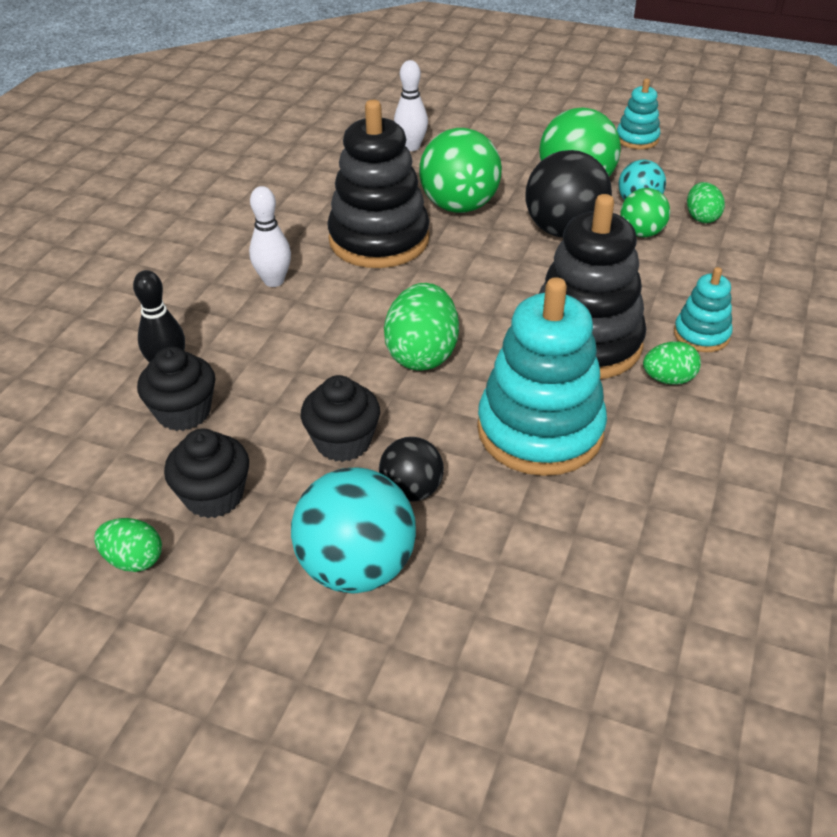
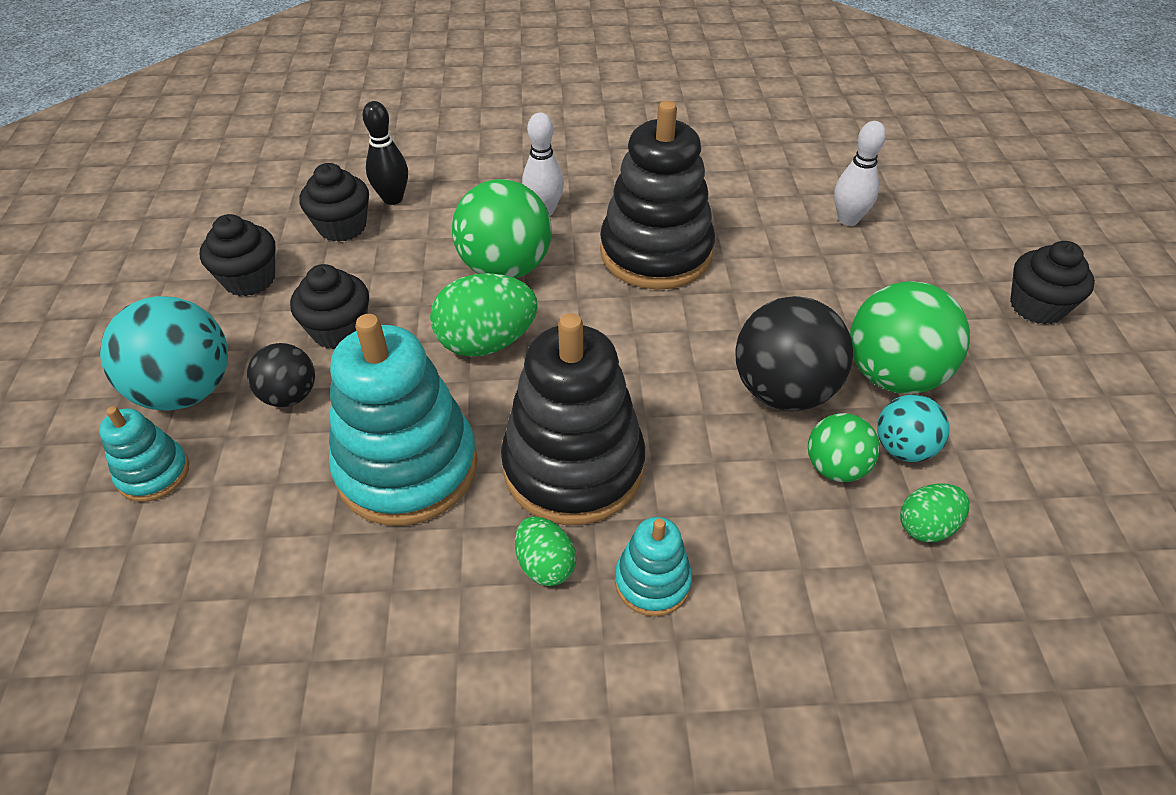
camera: 65 degrees right, 5 degrees up
(134, 560) = (172, 265): green egg -> none
(459, 206) = (762, 290): green ball -> green ball (505, 268)
(548, 114) = (1036, 306): none -> black cupcake
(637, 139) = (1066, 408): turquoise stacking toy -> turquoise stacking toy (154, 473)

